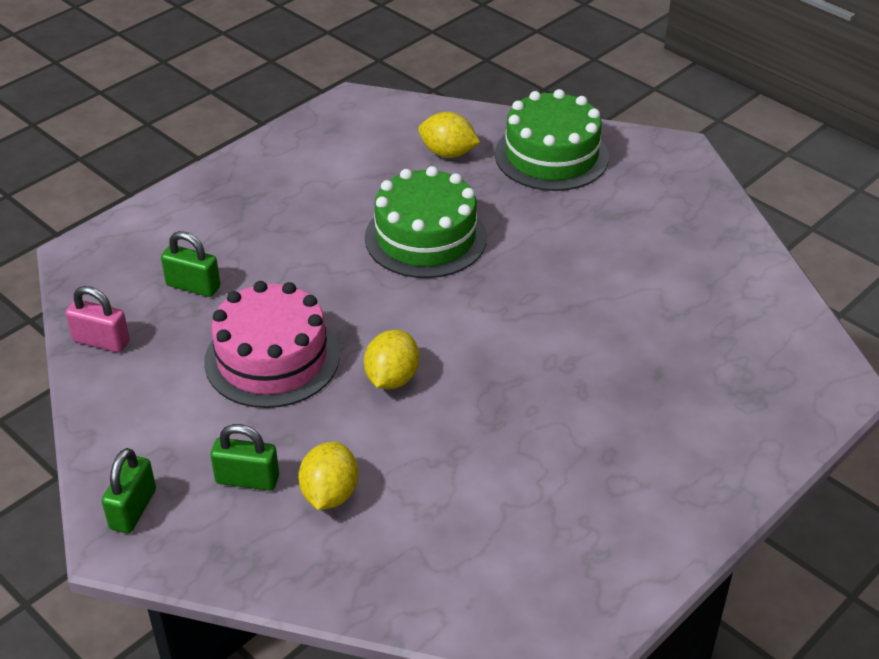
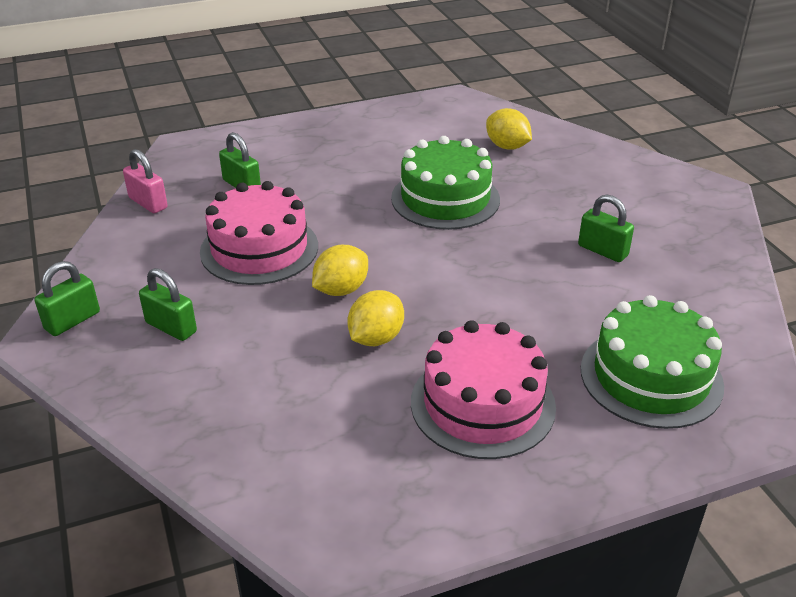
camera: 25 degrees right, 5 degrees down
(330, 494) = (224, 359): yellow lemon -> yellow lemon (376, 338)
(551, 156) = (594, 168): green cake -> green cake (651, 377)
(603, 453) = (482, 404): none -> pink cake
(614, 253) = (602, 251): none -> green padlock

